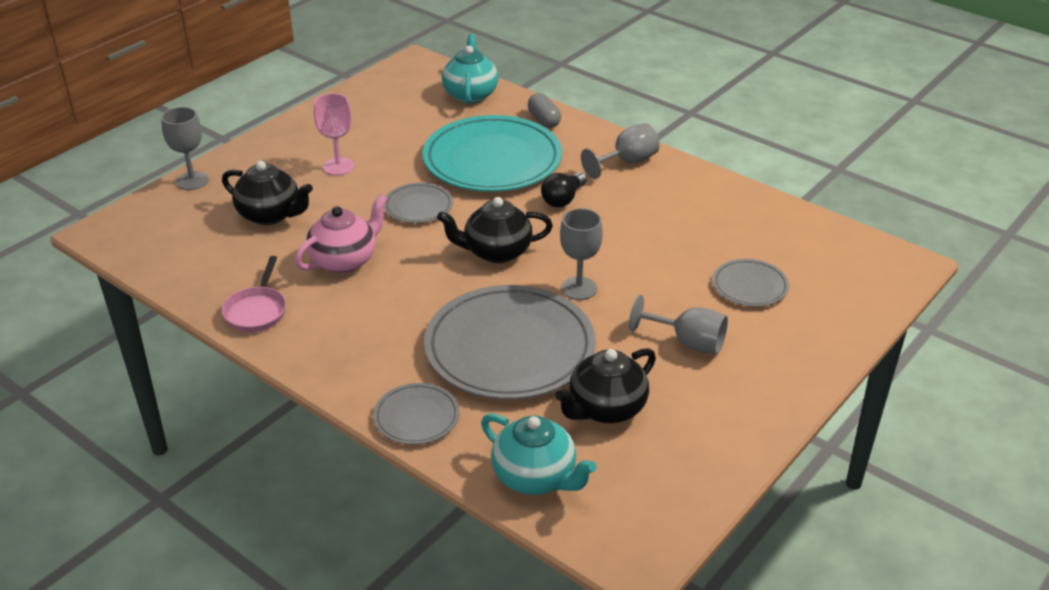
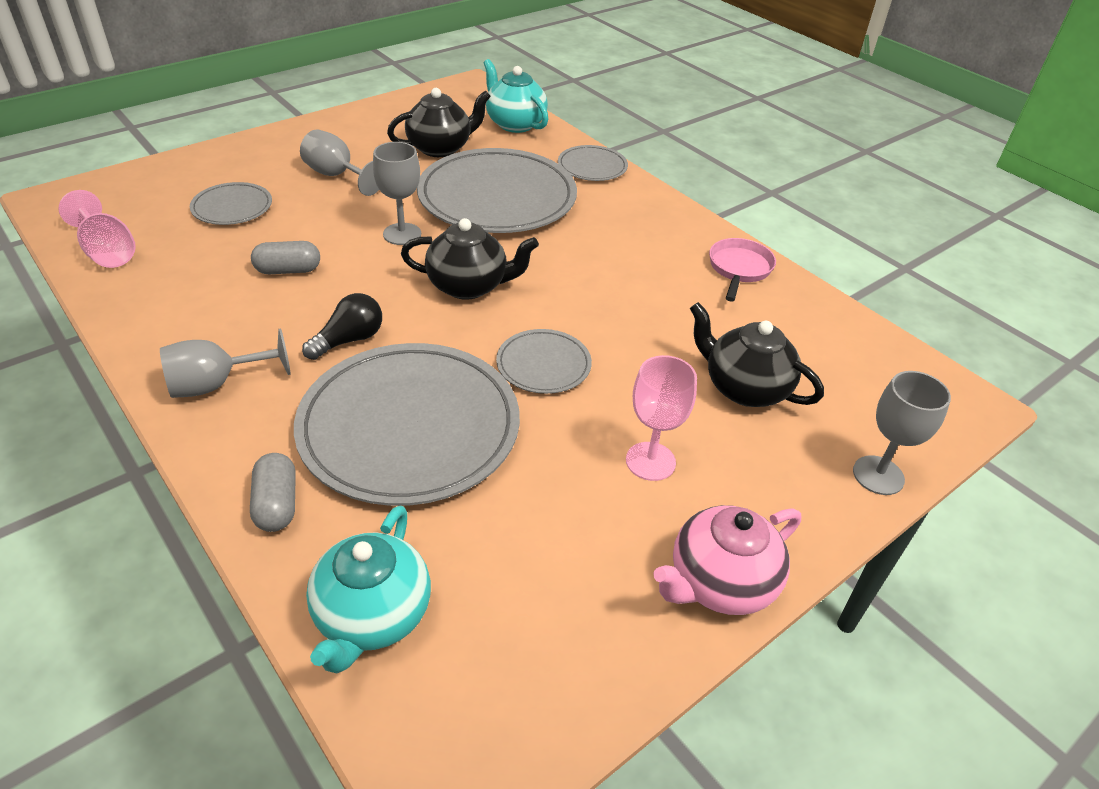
camera: 170 degrees left, 5 degrees up
(345, 260) = (646, 307): pink teapot -> pink teapot (719, 583)
(492, 160) = (409, 428): turquoise plate -> grey plate
(648, 239) = (288, 270): none -> grey capsule
(800, 228) = (107, 252): none -> pink goblet

